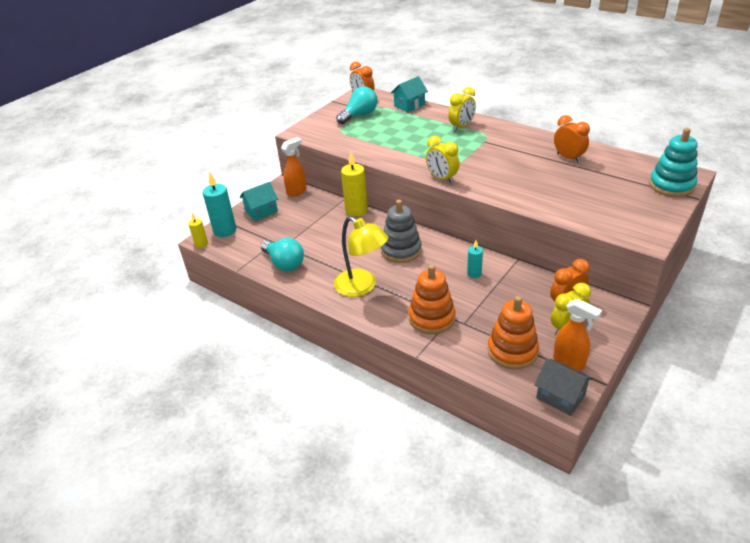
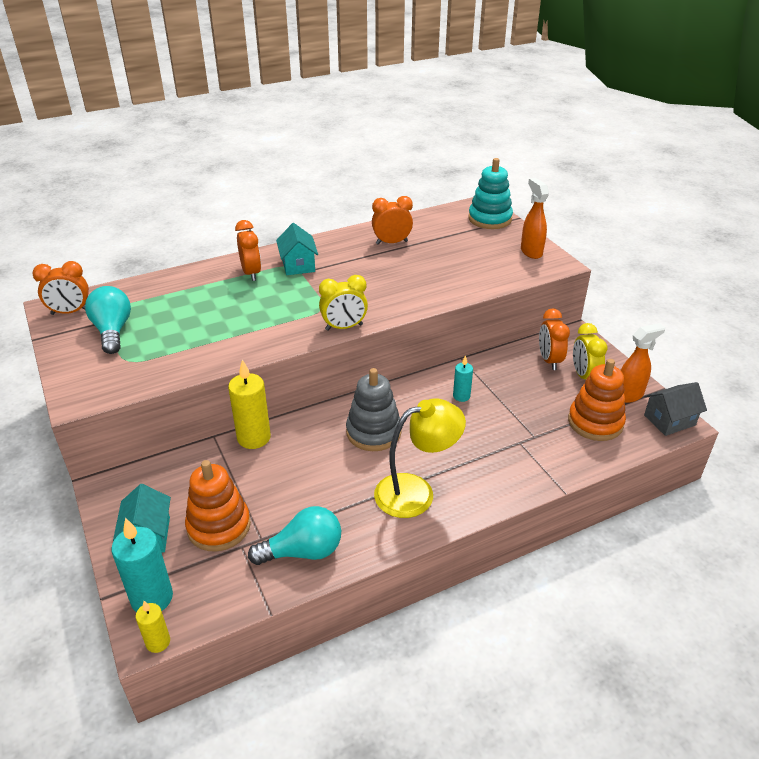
camera: 65 degrees left, 0 degrees up
(297, 191) = (142, 479): orange spray bottle -> orange spray bottle (531, 252)
(409, 105) = (147, 286): turquoise house -> turquoise house (298, 265)
(431, 318) = (511, 456): orange stacking toy -> orange stacking toy (219, 526)
(461, 127) = (251, 273): yellow clock -> orange clock

